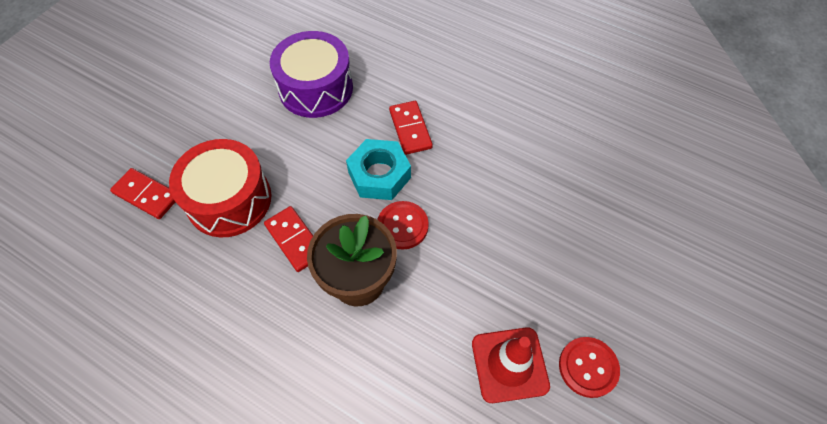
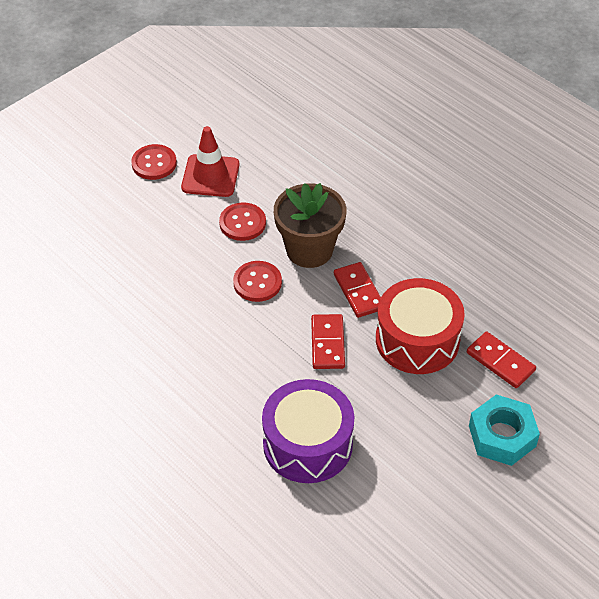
camera: 165 degrees left, 10 degrees down
(379, 175) = (264, 331): turquoise nut -> turquoise nut (502, 436)
(410, 129) = (216, 371): red domino -> red domino (327, 343)
(444, 300) = (242, 223): none -> red button

